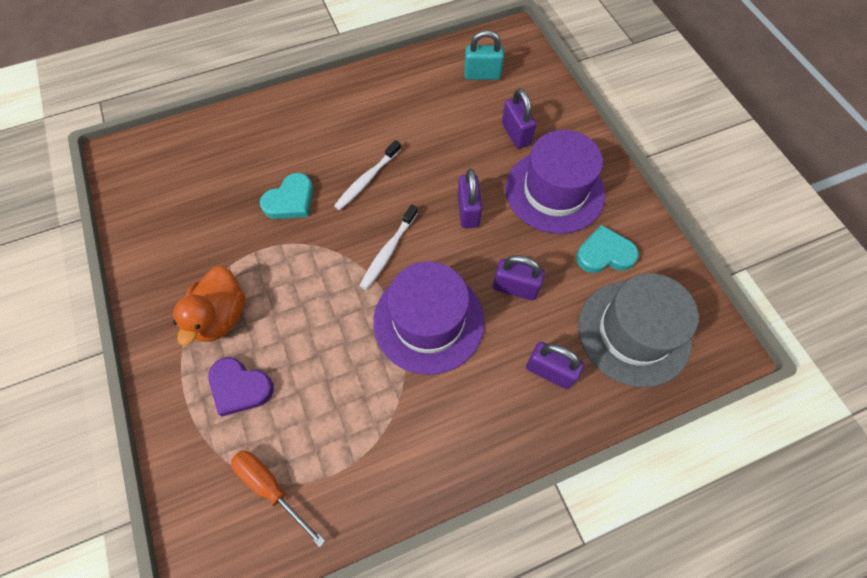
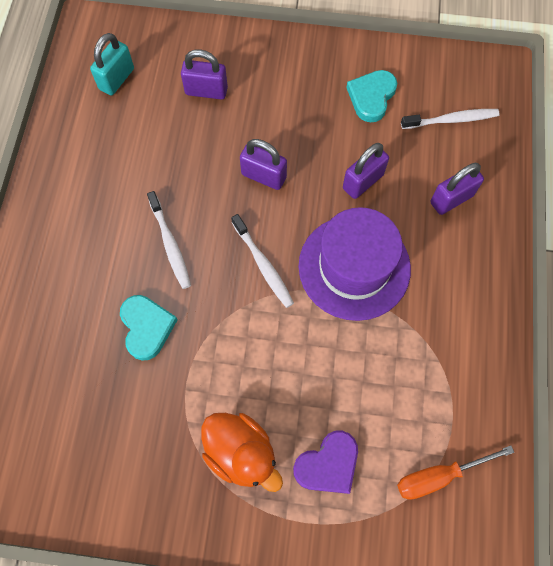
camera: 60 degrees left, 5 degrees up
(554, 191) = (288, 97): purple hat -> none
(634, 332) = (451, 120): grey hat -> white toothbrush

